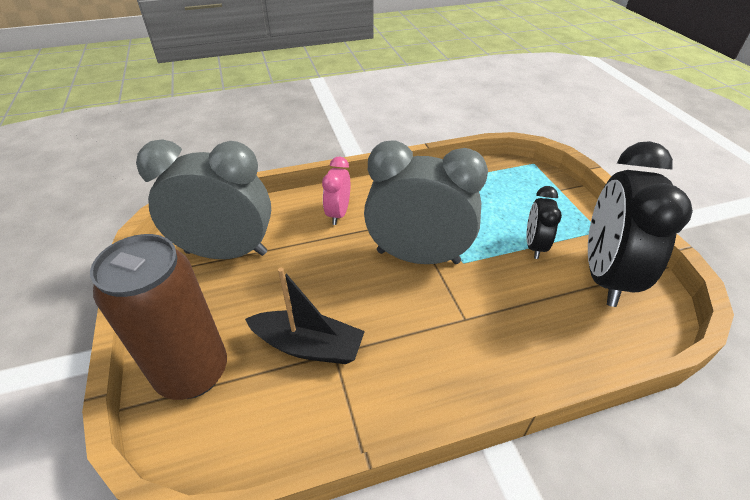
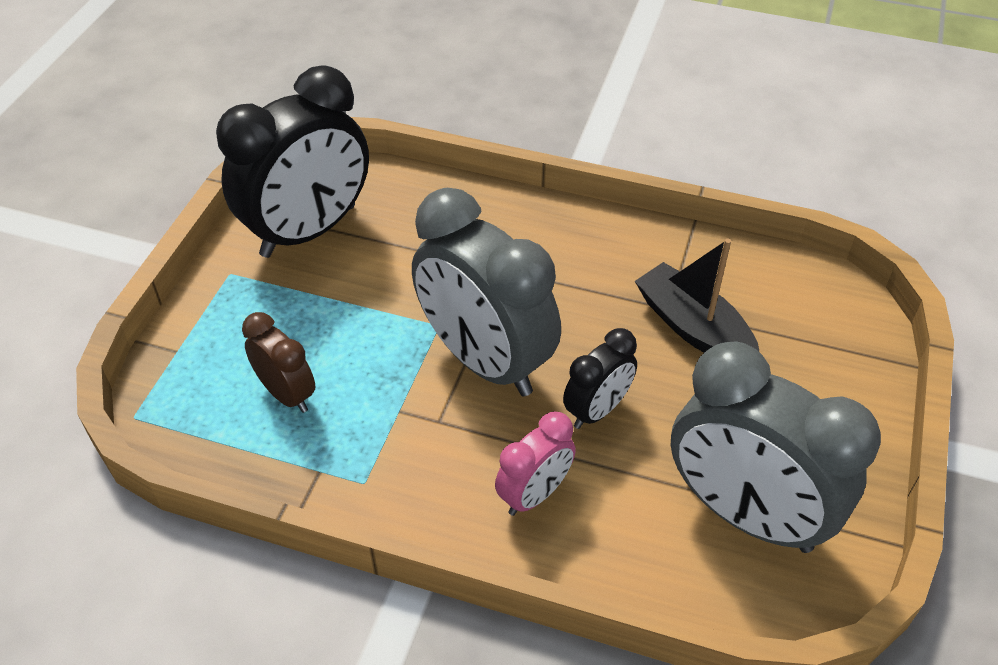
camera: 145 degrees left, 5 degrees up
(193, 372) = (832, 363): brown can -> none
(490, 197) = (287, 394): none -> brown clock
(534, 246) = (331, 298): black clock -> black clock (597, 410)

